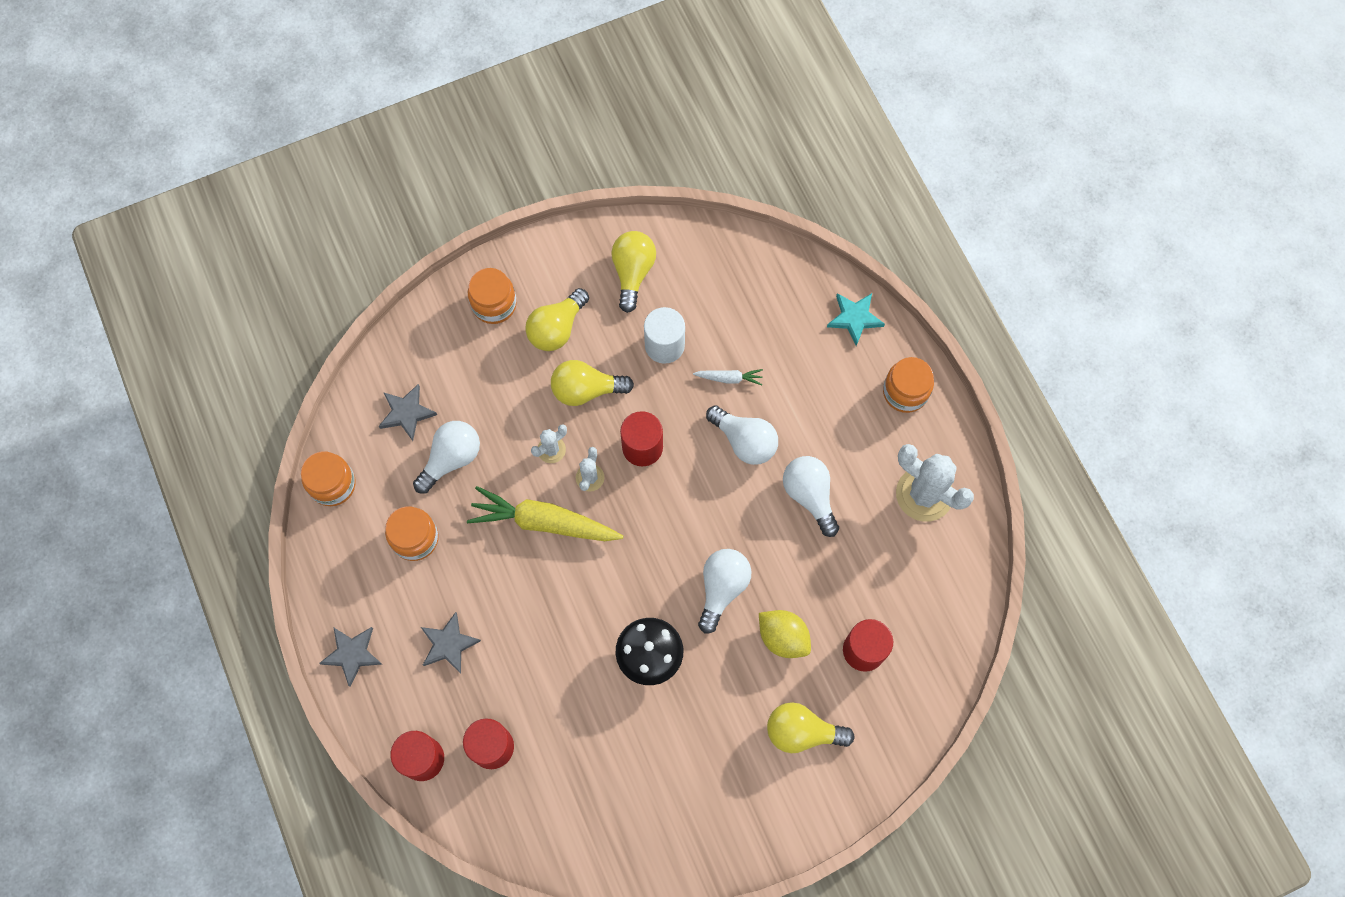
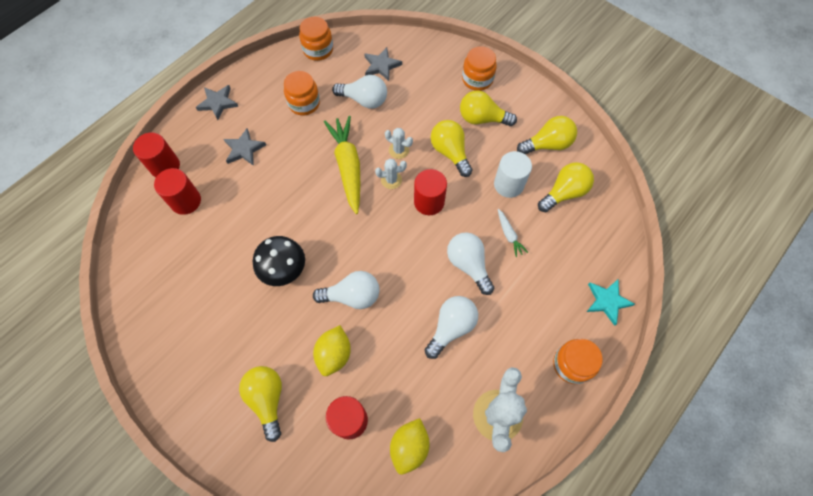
camera: 65 degrees right, 5 degrees down
(706, 290) = (564, 193): none -> yellow light bulb
(744, 441) = (468, 265): white light bulb -> white light bulb turned 135 degrees clockwise
(918, 599) = (409, 447): none -> yellow lemon

